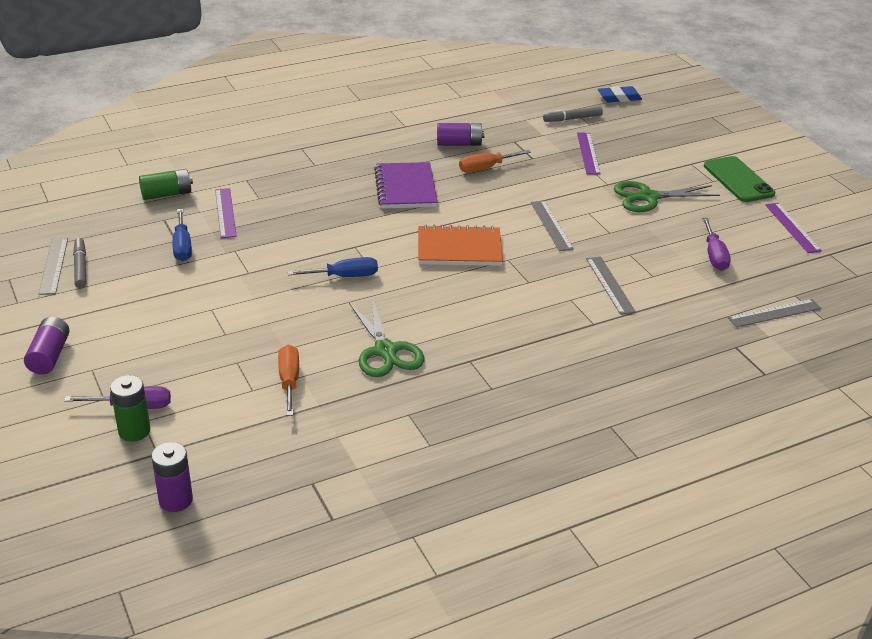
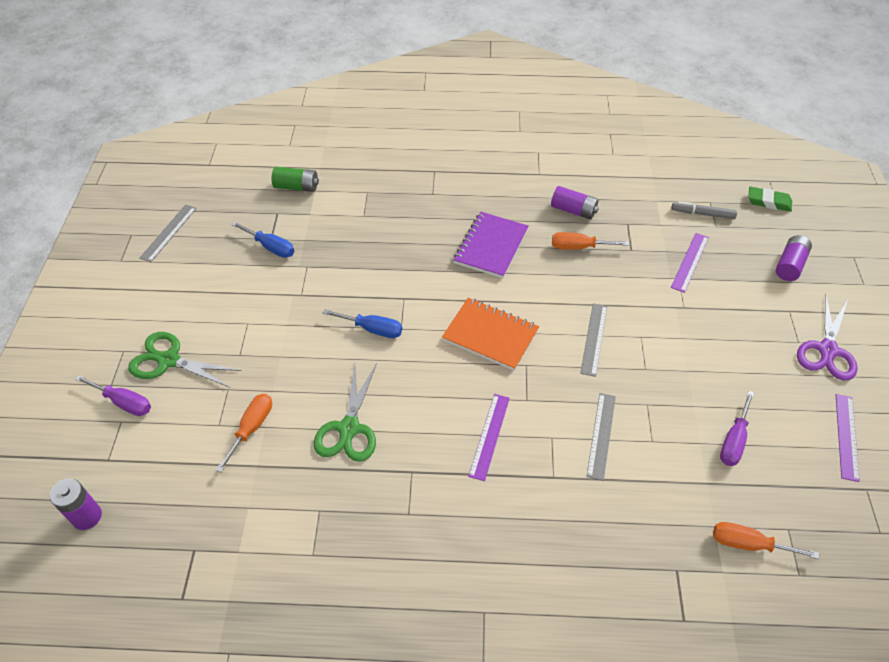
camera: 30 degrees right, 15 degrees up
(49, 356) = (105, 324): purple battery -> purple battery (789, 265)
(80, 267) = (185, 241): grey marker -> none
(134, 431) = (108, 429): green battery -> none
(182, 246) = (271, 247): blue screwdriver -> blue screwdriver turned 75 degrees counterclockwise
(225, 212) = (327, 222): purple ruler -> purple ruler (489, 436)
(619, 97) = (768, 202): blue eraser -> green eraser
(648, 197) = (714, 339): green scissors -> green scissors (168, 360)
(738, 180) = (827, 350): green phone -> purple scissors
(774, 313) = (748, 544): grey ruler -> orange screwdriver

